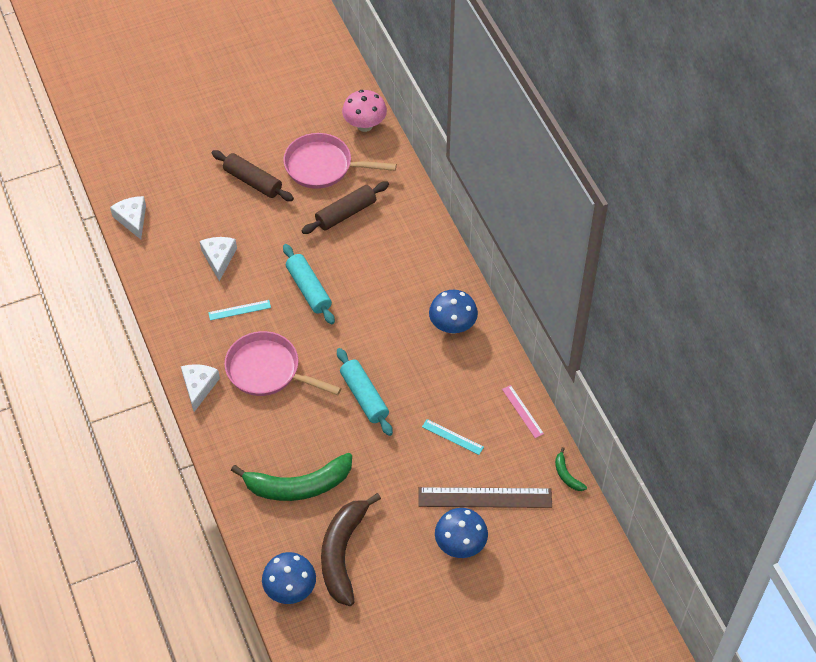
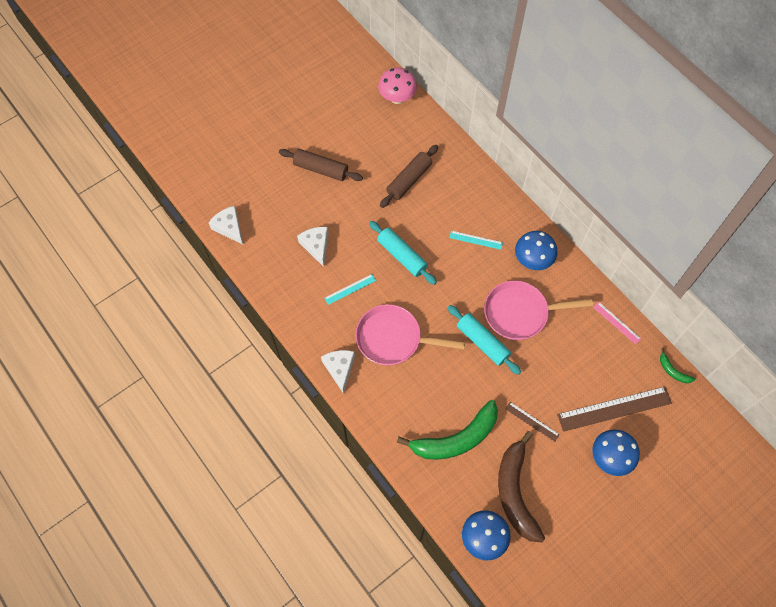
camera: 15 degrees left, 10 degrees up
(323, 166) = (375, 142): pink pan -> pink pan (520, 313)
(388, 488) = (532, 421): none -> brown ruler
(452, 437) = (568, 360): turquoise ruler -> turquoise ruler (476, 240)

